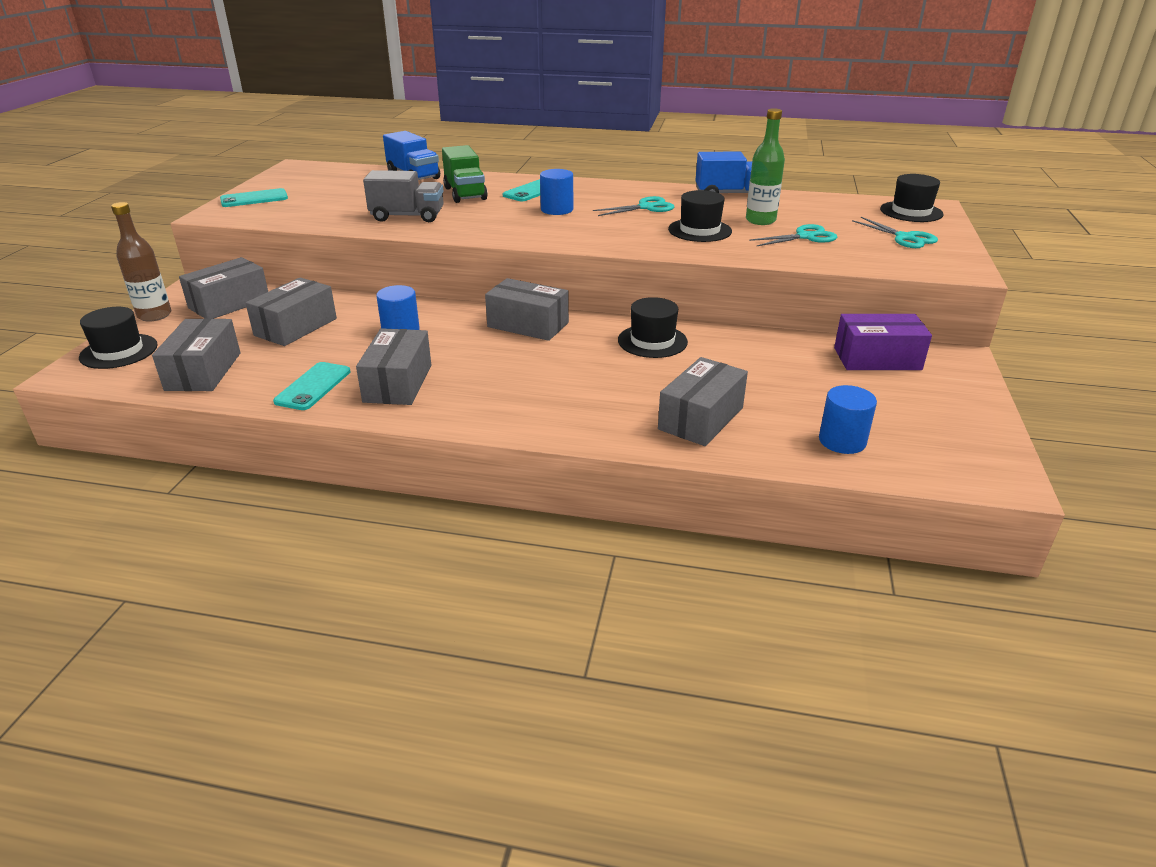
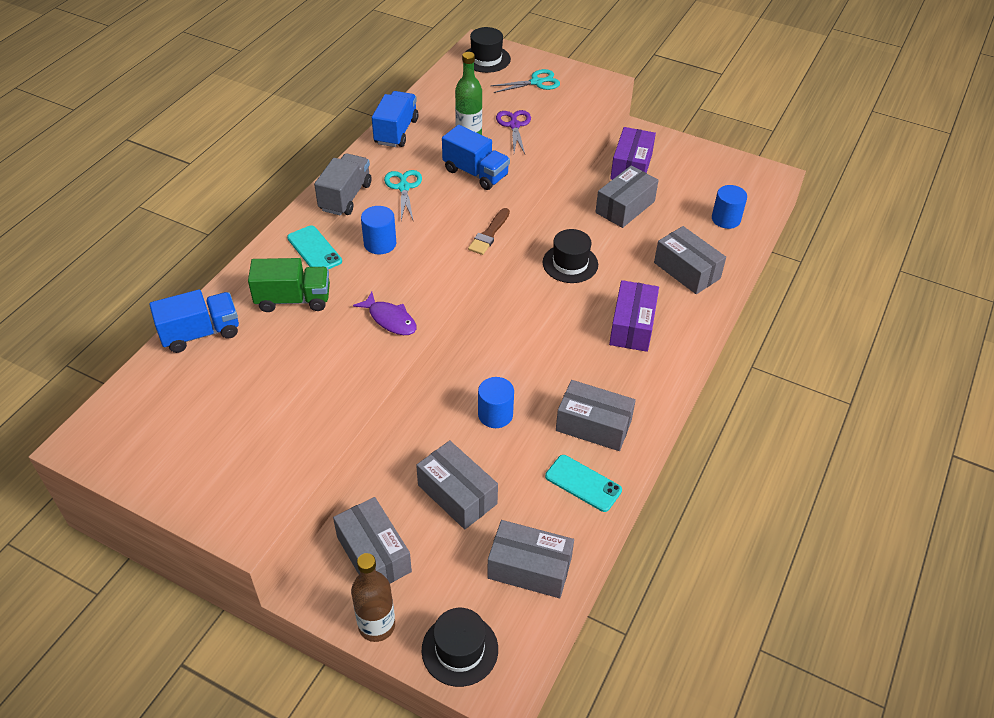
camera: 75 degrees left, 15 degrees up
(254, 199) = (202, 487): turquoise phone -> none
(407, 216) = (344, 352): grey truck -> grey truck (345, 197)
(456, 225) = (390, 319): none -> purple fish
(528, 325) = (515, 328): grey box -> grey box (625, 207)
(569, 390) = (632, 326): none -> purple box
(605, 247) = (489, 234): none -> brown brush
(699, 230) = (475, 173): black hat -> blue truck
(805, 237) = (514, 125): turquoise scissors -> purple scissors

